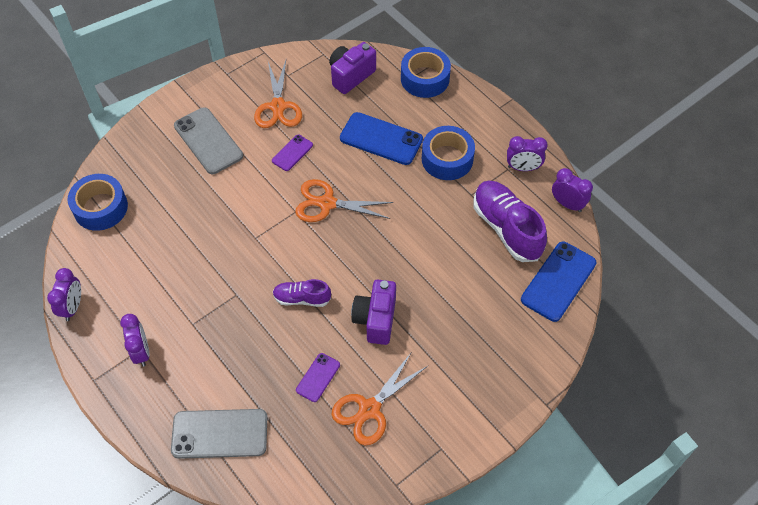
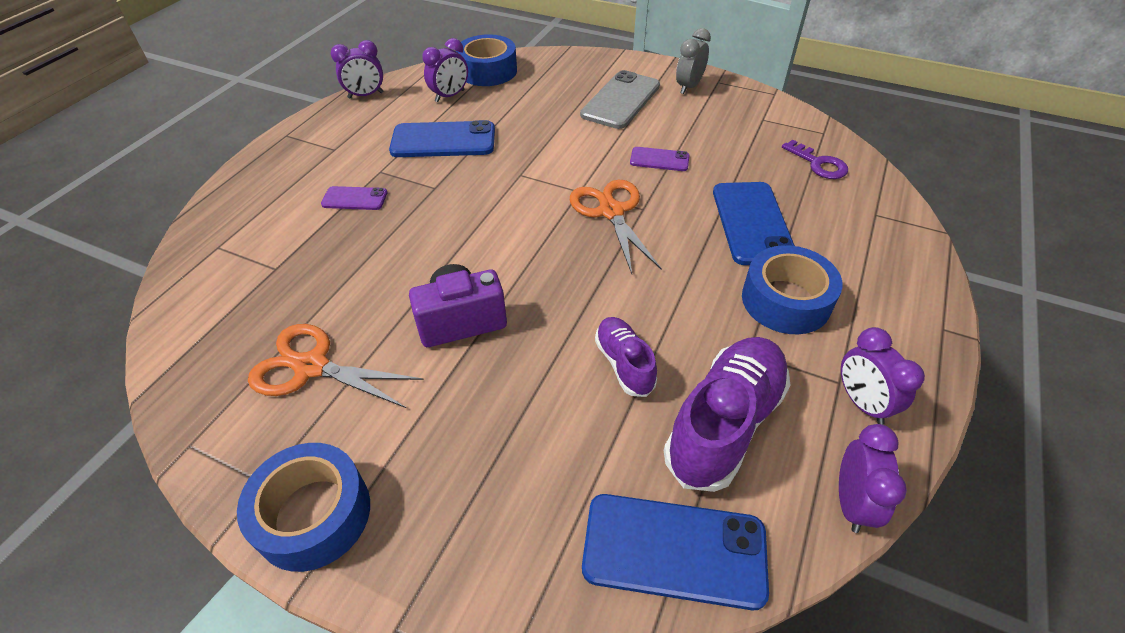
camera: 65 degrees right, 10 degrees down
(141, 352) = (330, 151): purple clock -> purple clock (450, 96)
(181, 271) = (443, 141): none -> blue phone
(219, 433) = (241, 240): grey phone -> none
(221, 93) = (688, 87): none -> grey clock
(278, 107) = (712, 127): orange scissors -> none
(302, 298) = (457, 240): purple shoe -> purple shoe (624, 364)
(318, 377) = (345, 296): purple phone -> purple phone (354, 199)
(351, 76) = (818, 164): purple camera -> purple key
(425, 79) = (894, 228): blue tape -> blue tape (313, 514)

